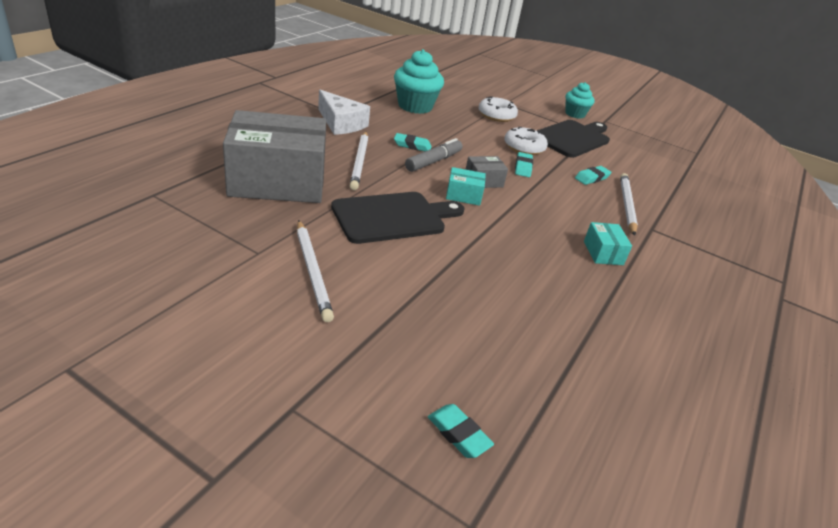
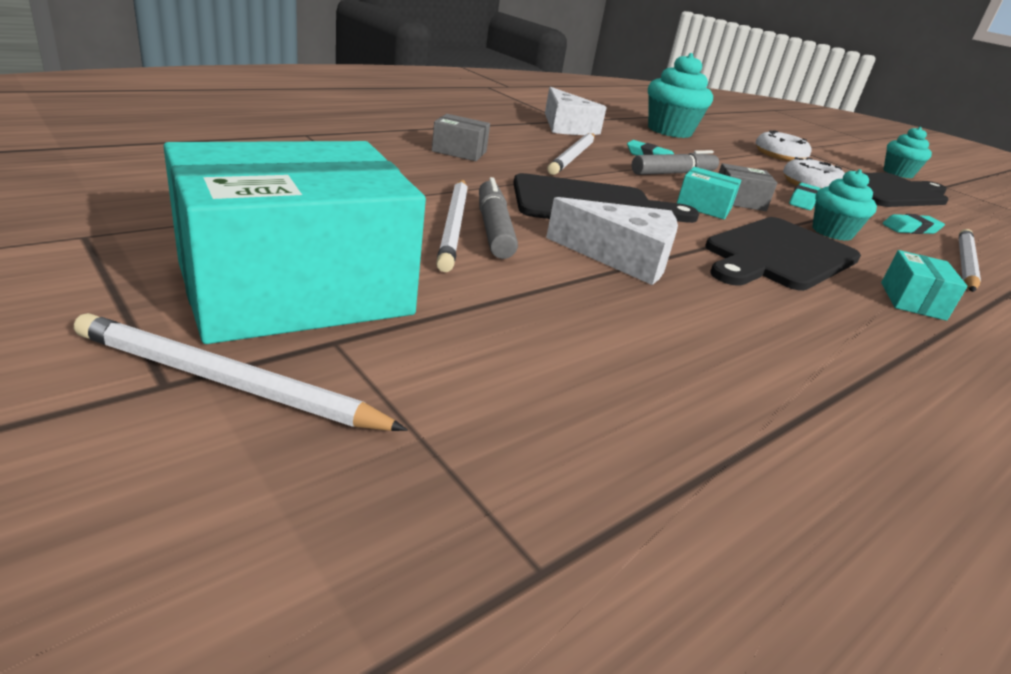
camera: 20 degrees right, 5 degrees down
(243, 370) = (295, 288): none -> turquoise box
(250, 465) = (228, 383): none -> white pencil
(277, 181) = (459, 151): grey box -> grey box, size x0.41
(339, 266) = (493, 229): none -> grey marker
(430, 268) = (622, 257): none -> white cheese
(458, 434) = (580, 438): turquoise eraser -> none
(521, 233) = (778, 255): none -> black cutting board
(547, 197) = (832, 232): none -> turquoise cupcake

